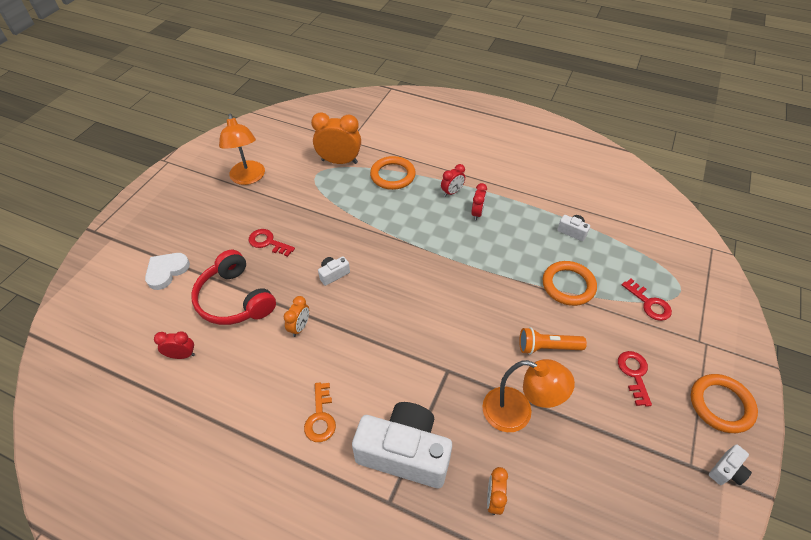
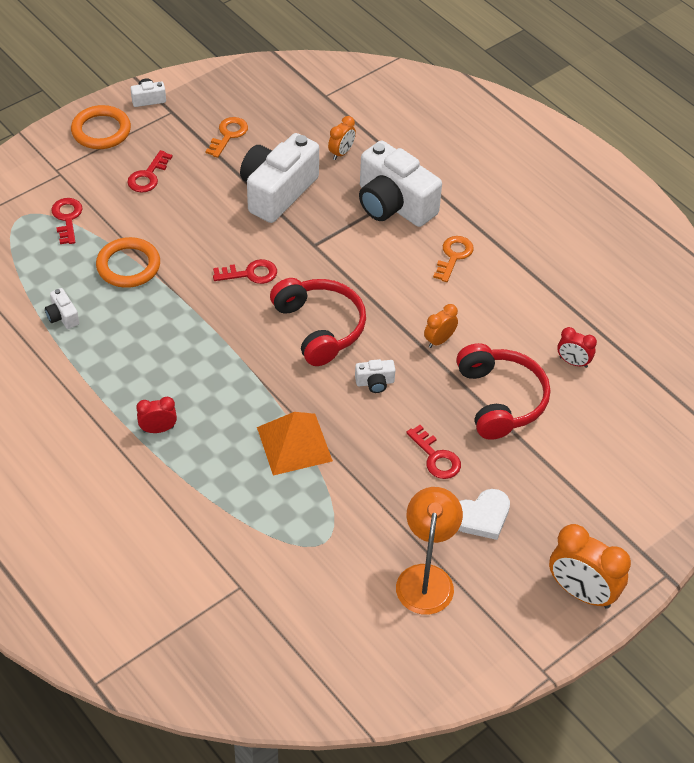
camera: 155 degrees left, 0 degrees up
(166, 271) = (574, 469): white heart -> white heart (482, 517)
(339, 161) = (278, 550): orange clock -> orange clock (582, 592)
(364, 215) = (294, 444): none -> orange pyramid
(392, 175) = (217, 491): orange ring -> none
(397, 298) = (319, 327): none -> red headphones
(477, 213) = (152, 386): red clock -> none
(478, 319) = (250, 273): none -> red key
(517, 413) = (277, 192): orange lamp -> white camera
(547, 347) = (205, 224): orange flashlight -> none
(614, 463) = (228, 135): none -> orange key

